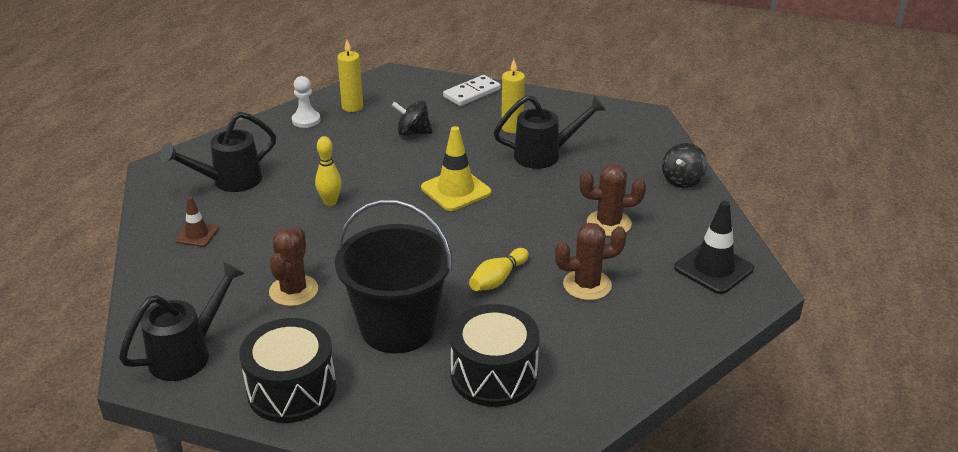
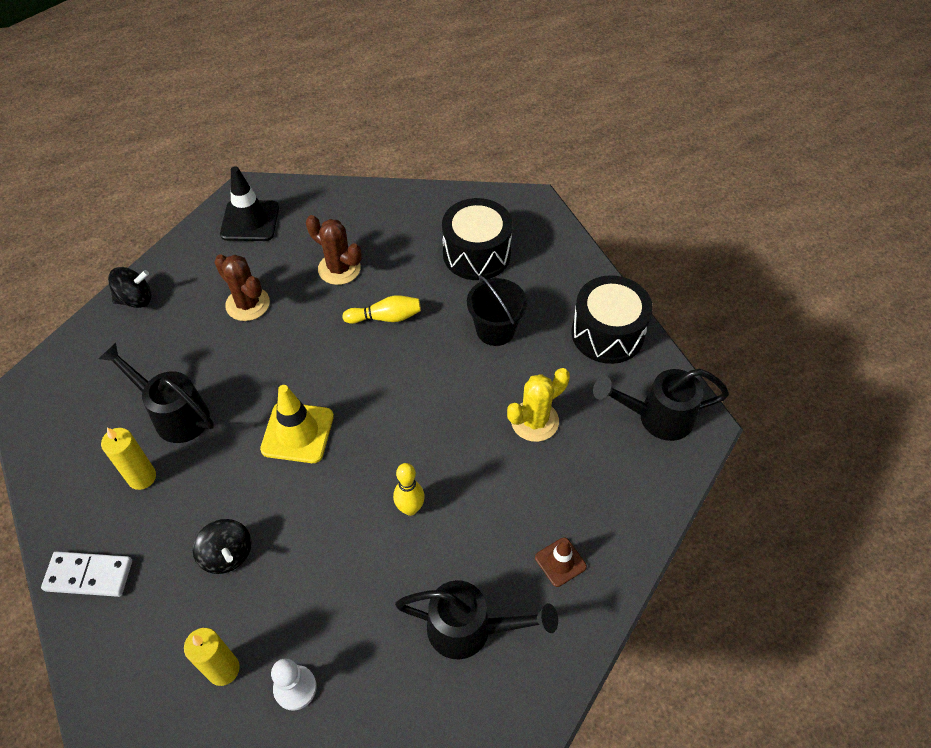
camera: 135 degrees left, 20 degrees up
(293, 291) = (534, 421): brown cactus -> yellow cactus
(397, 327) = (495, 330): black bucket -> black bucket, size x0.59

